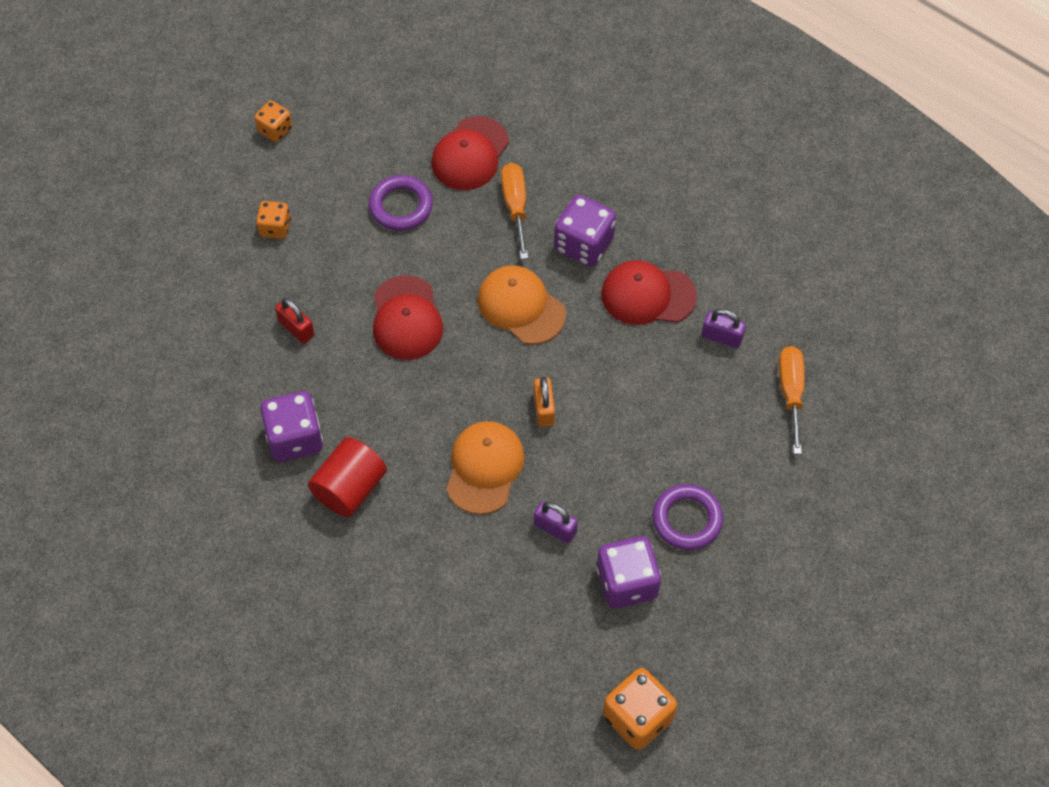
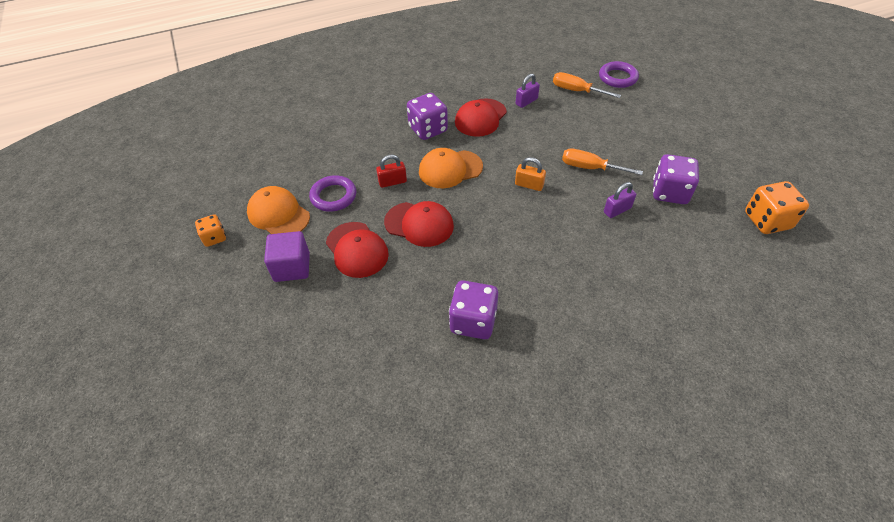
camera: 60 degrees left, 10 degrees down
(275, 228) = (292, 267): orange dice -> purple cube
(296, 328) = (383, 286): red padlock -> red padlock (392, 182)
(349, 488) = (533, 304): red cylinder -> none
(470, 154) = (325, 152): red cap -> red cap (357, 250)
(484, 468) = (556, 227): orange cap -> orange cap (278, 214)
(515, 206) = (379, 147): orange screwdriver -> orange screwdriver (590, 168)
(687, 519) = (637, 154): purple ring -> purple ring (617, 77)

